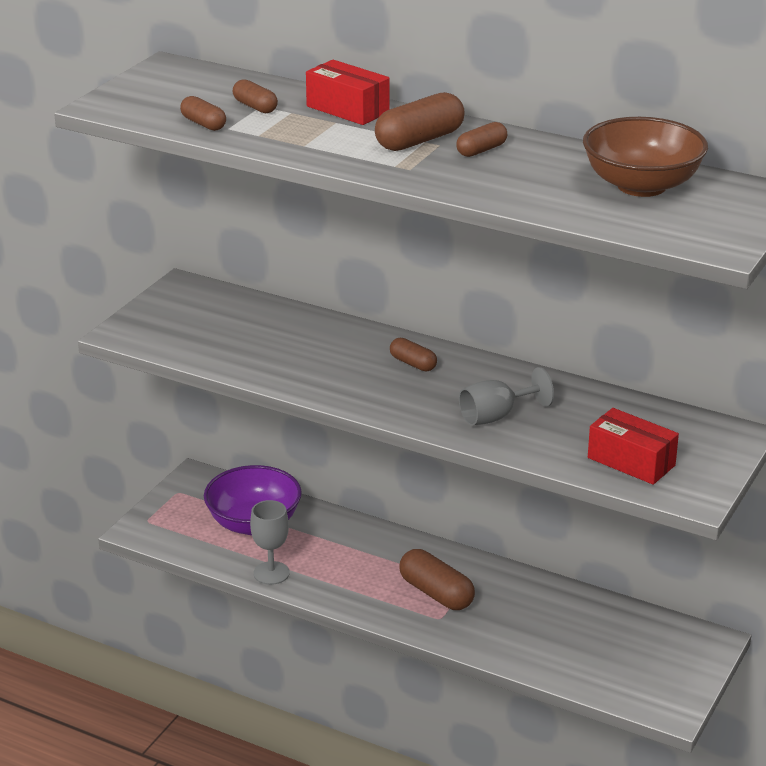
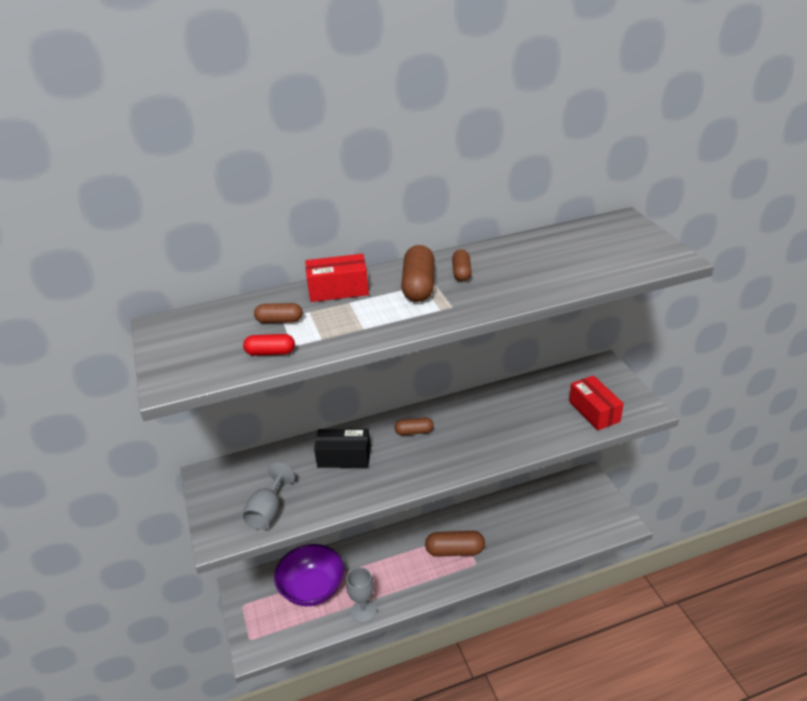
camera: 45 degrees left, 5 degrees up
(203, 124) = (270, 352): brown capsule -> red capsule
(314, 343) = (344, 457): none -> black box
(496, 416) = (502, 432): grey goblet -> grey goblet (268, 511)
(631, 461) = (594, 411): red box -> red box turned 75 degrees clockwise
(641, 186) = (573, 247): brown bowl -> none

